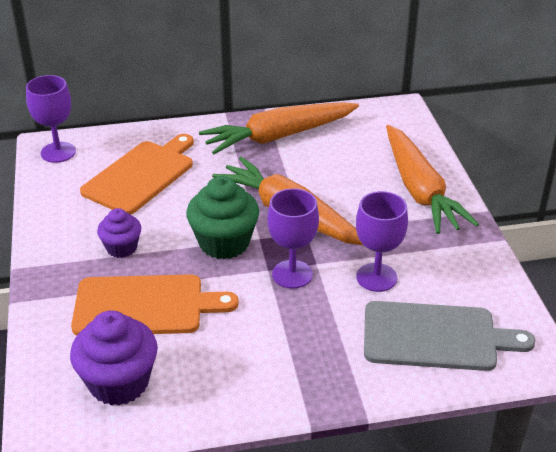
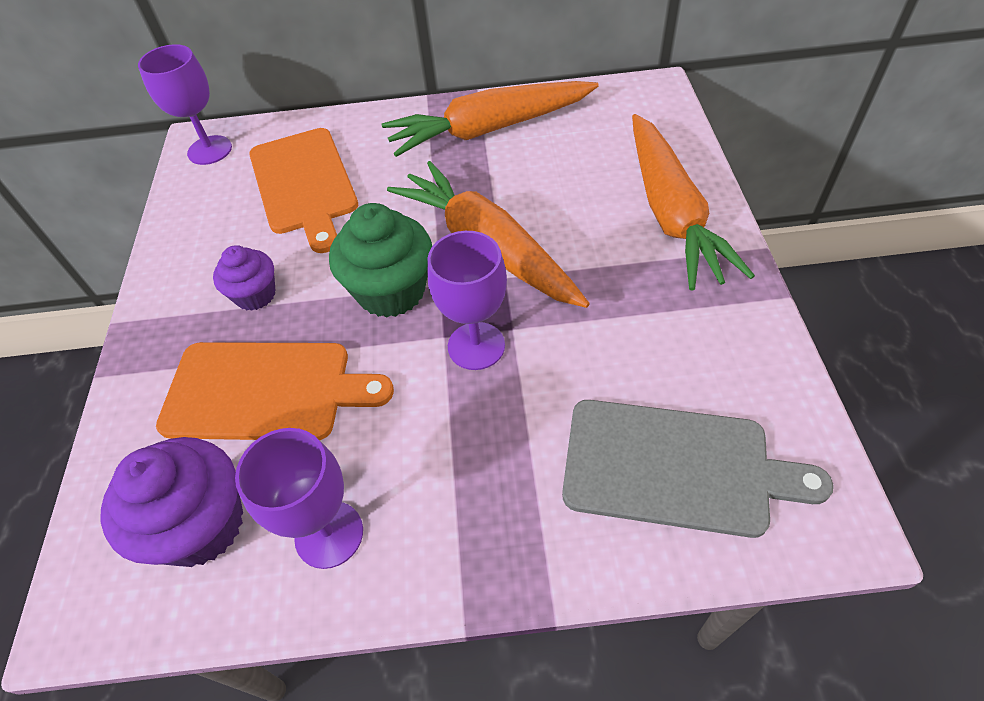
camera: 10 degrees right, 15 degrees up
(141, 175) = (304, 184): orange cutting board -> orange cutting board turned 120 degrees clockwise
(376, 277) = (596, 356): purple goblet -> purple goblet (329, 534)

